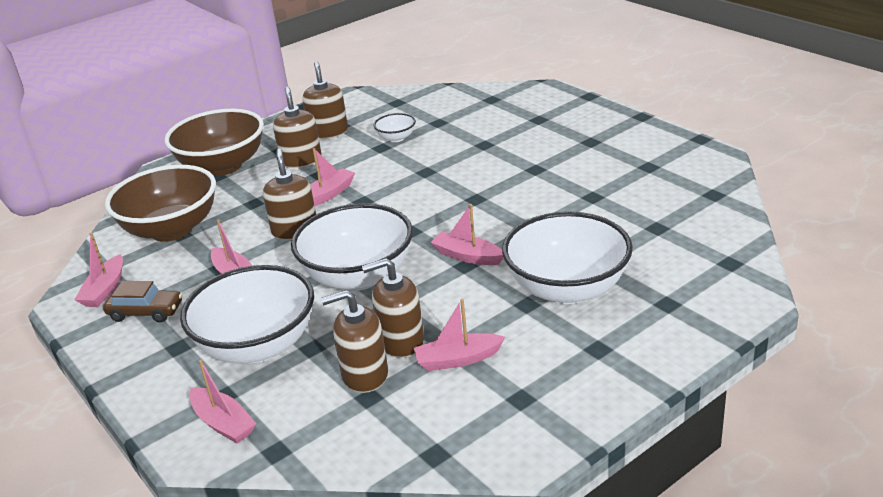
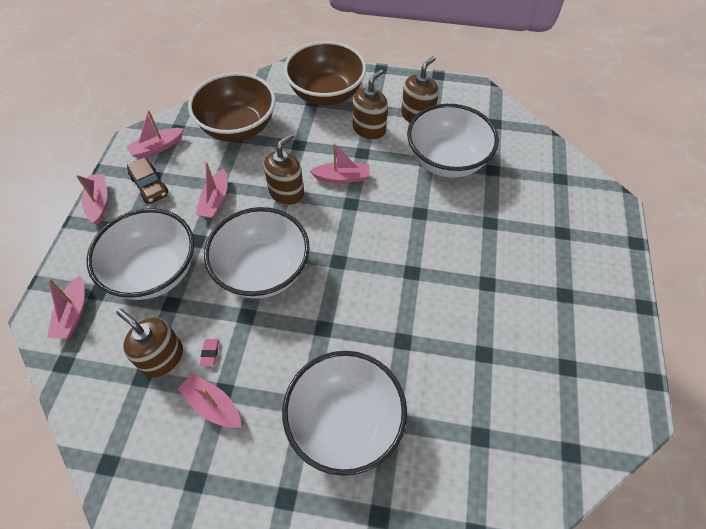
camera: 45 degrees right, 25 degrees up
(396, 138) = (447, 161): white bowl -> white bowl, size x2.26
(401, 341) = (210, 353): brown soap dispenser -> pink eraser
(467, 256) = (335, 321): pink boat -> pink boat (99, 202)

